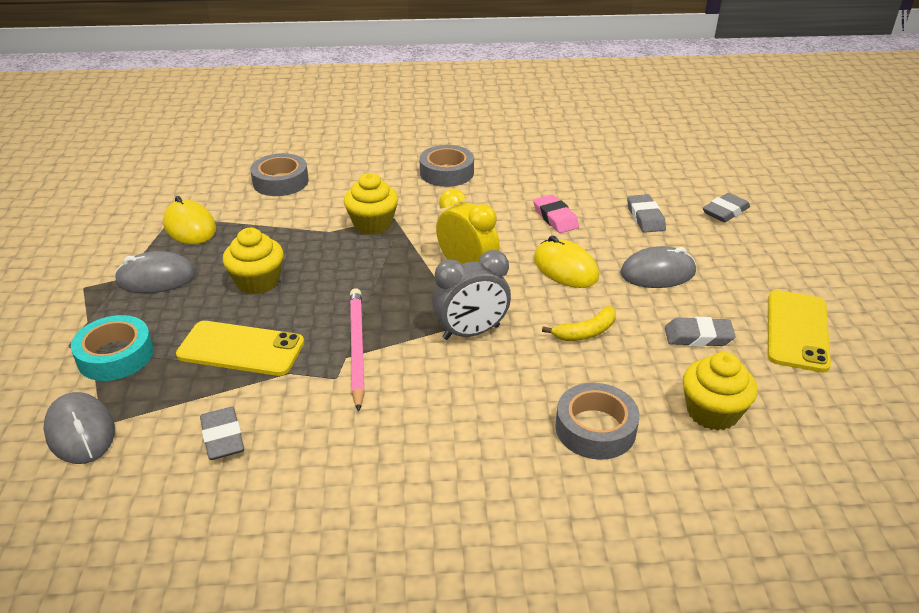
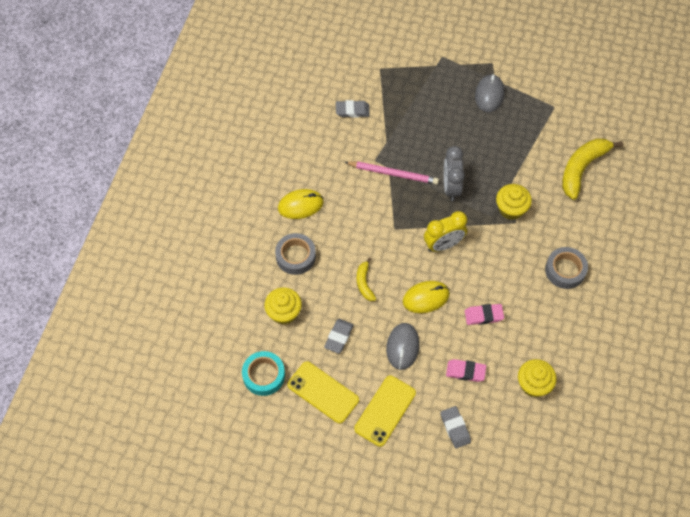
camera: 110 degrees right, 25 degrees up
(80, 432) = (377, 61): grey mouse -> none
(116, 355) = (427, 75): turquoise tape -> turquoise tape (264, 375)
(190, 227) = (539, 114): yellow mouse -> yellow mouse (300, 205)
(241, 349) = (412, 125): yellow phone -> yellow phone (385, 411)
(258, 282) = (468, 140): yellow cupcake -> yellow cupcake (533, 384)
(280, 182) = (582, 169): grey tape -> yellow banana
(471, 332) = (385, 228): grey clock -> grey clock (451, 187)
(645, 217) = (465, 371): grey eraser -> pink eraser

